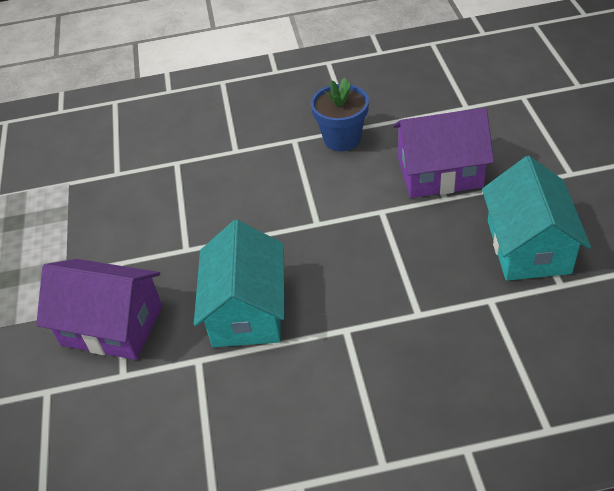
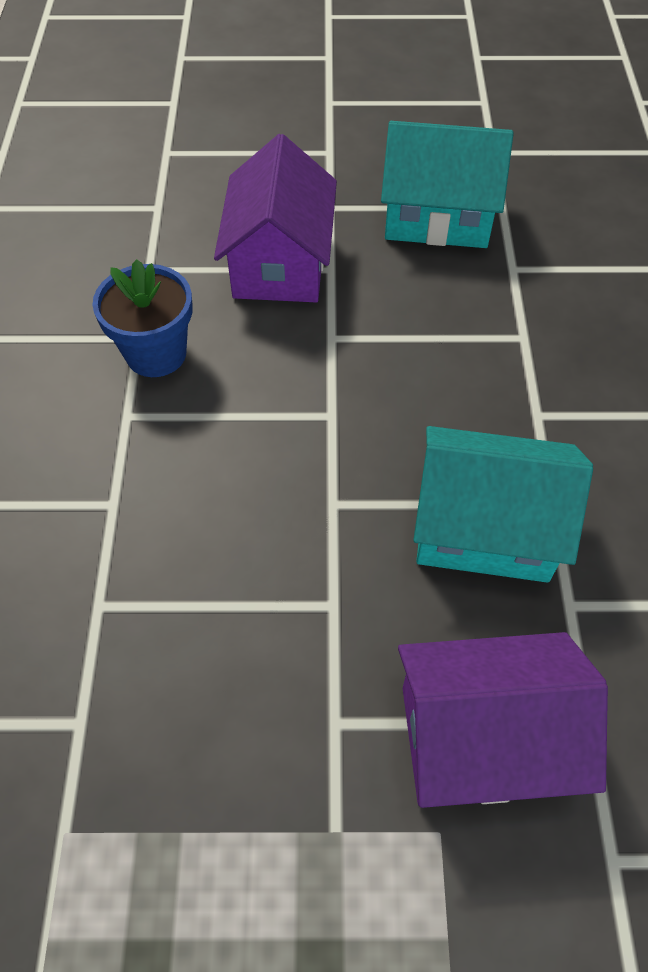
camera: 85 degrees left, 10 degrees up
(112, 326) = (483, 739): purple house -> purple house turned 60 degrees clockwise

